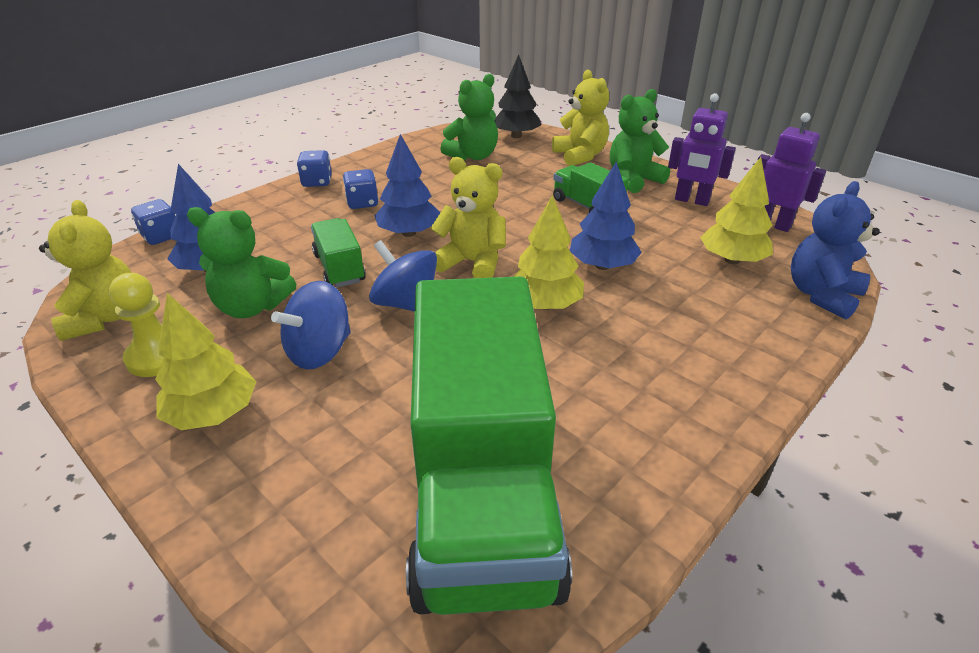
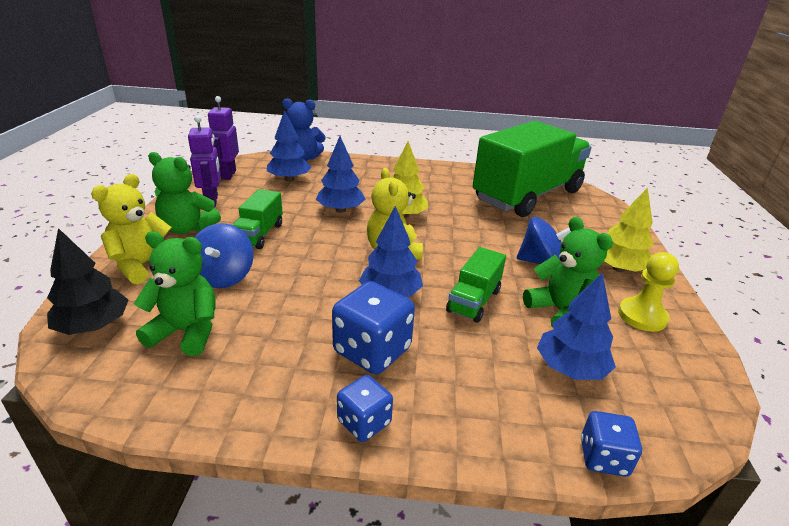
camera: 130 degrees left, 5 degrees down
(105, 318) = (681, 374): yellow teddy bear -> none
(362, 203) = (372, 350): blue dice -> blue dice, size x1.70
(406, 304) = (466, 255): blue spinning top -> blue spinning top (224, 276)
(732, 260) = (289, 179): yellow tree -> blue tree

